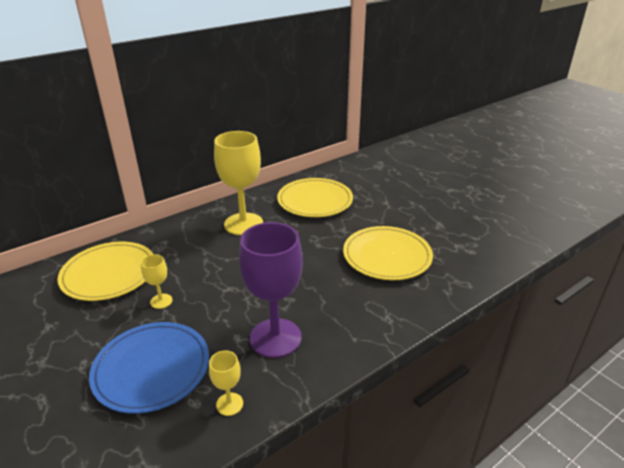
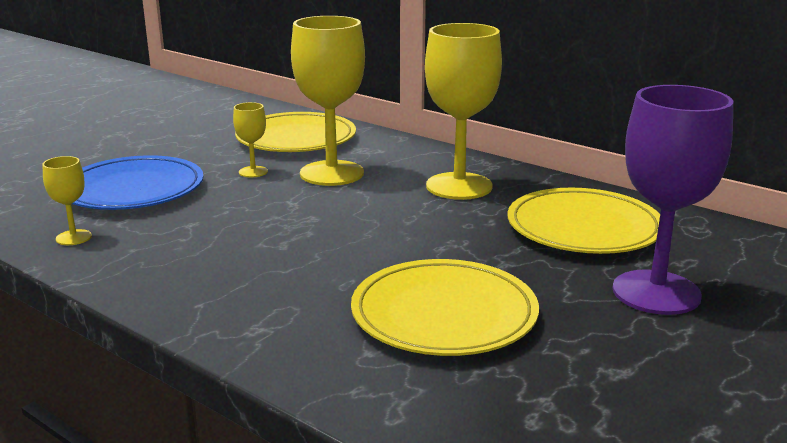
camera: 75 degrees right, 10 degrees down
(190, 266) = (332, 173): none -> yellow goblet
(275, 338) = (193, 246): purple goblet -> purple goblet (656, 292)

